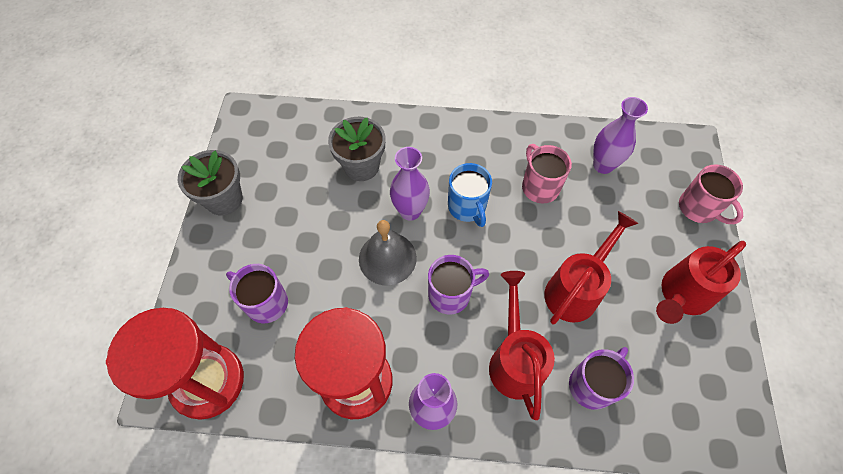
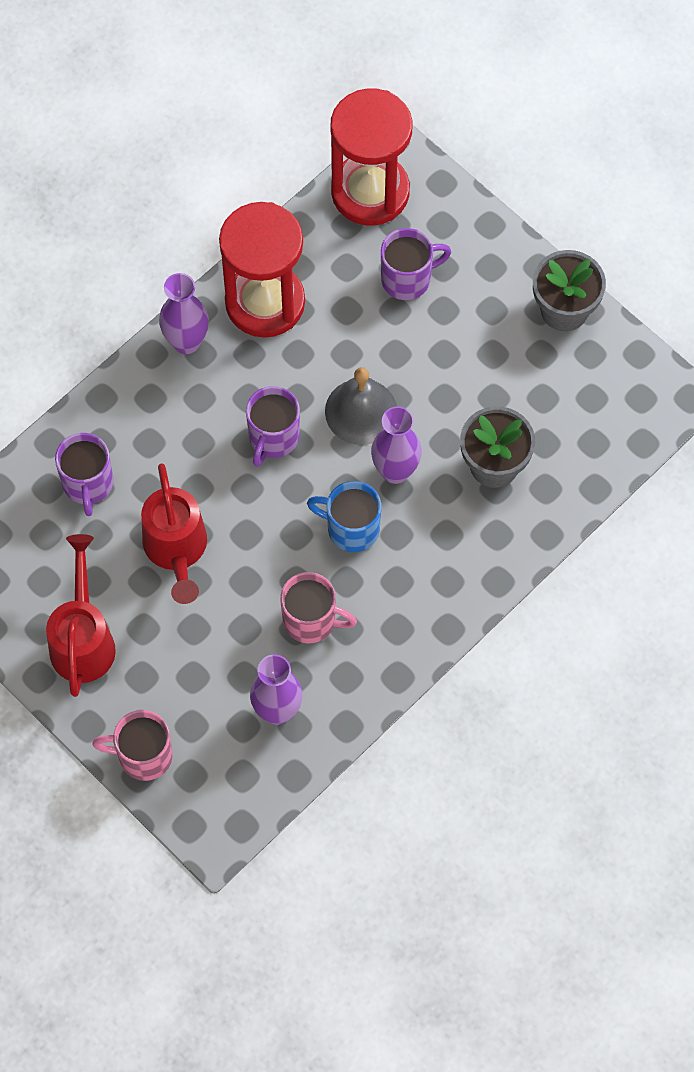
camera: 130 degrees right, 5 degrees up
(514, 360) = (165, 440): red watering can -> none

